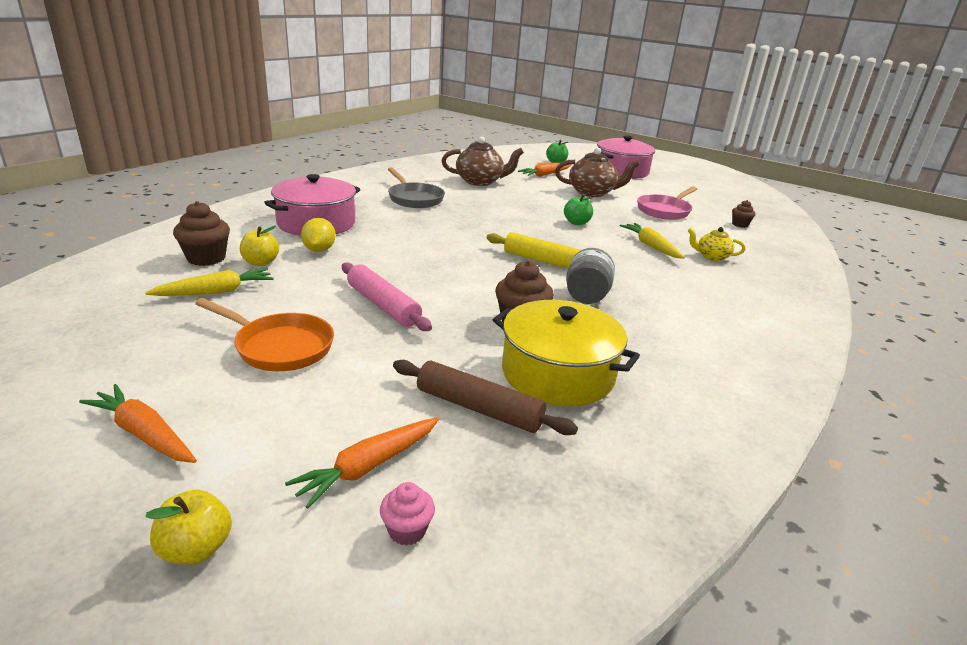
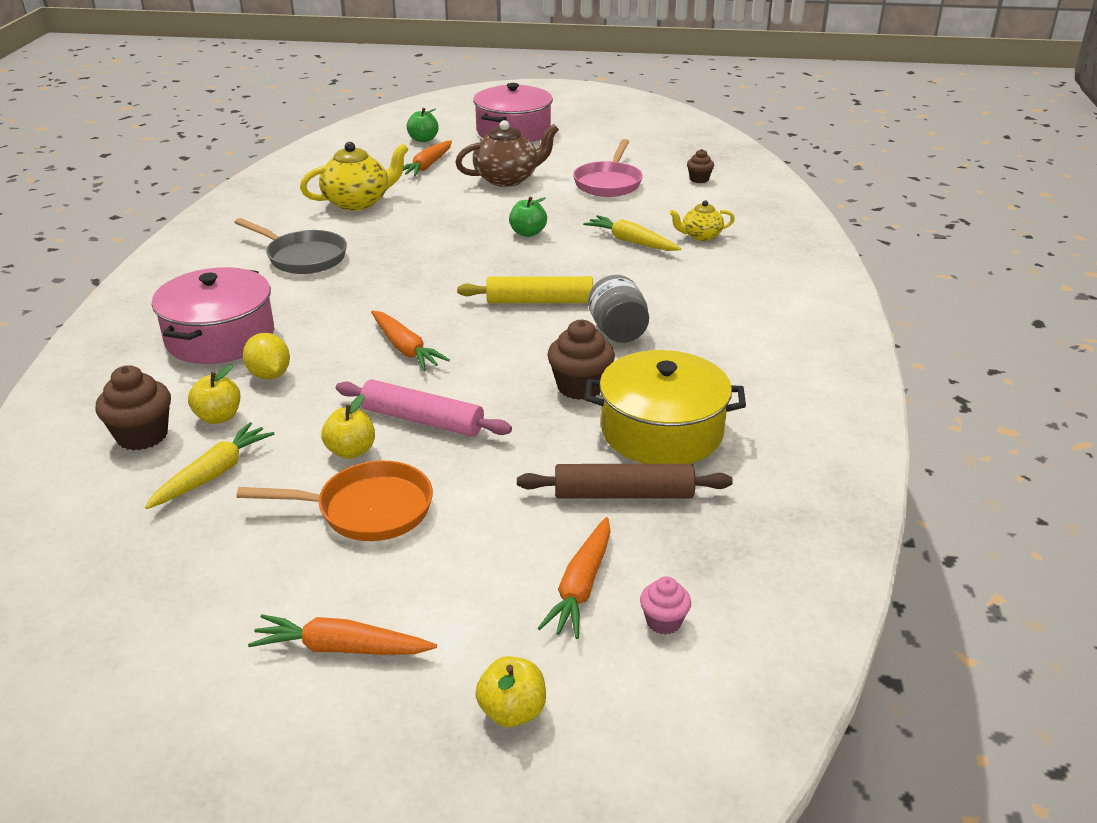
camera: 25 degrees left, 5 degrees up
(314, 307) = (351, 451): none -> yellow apple
(421, 261) = (405, 348): none -> orange carrot
(480, 181) = (358, 202): brown teapot -> yellow teapot

